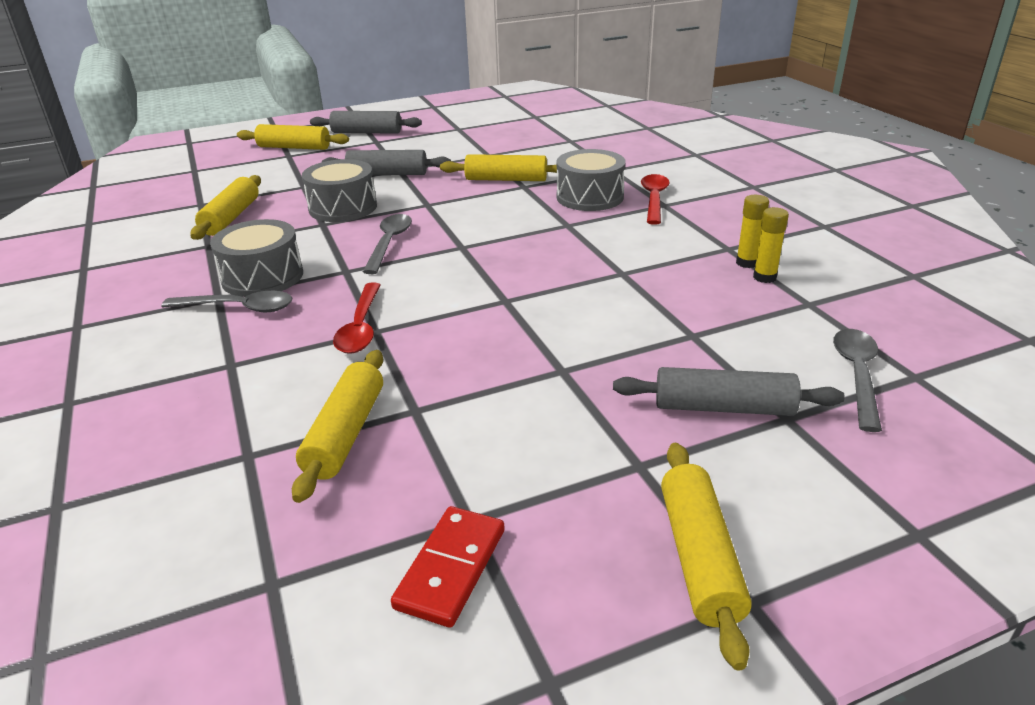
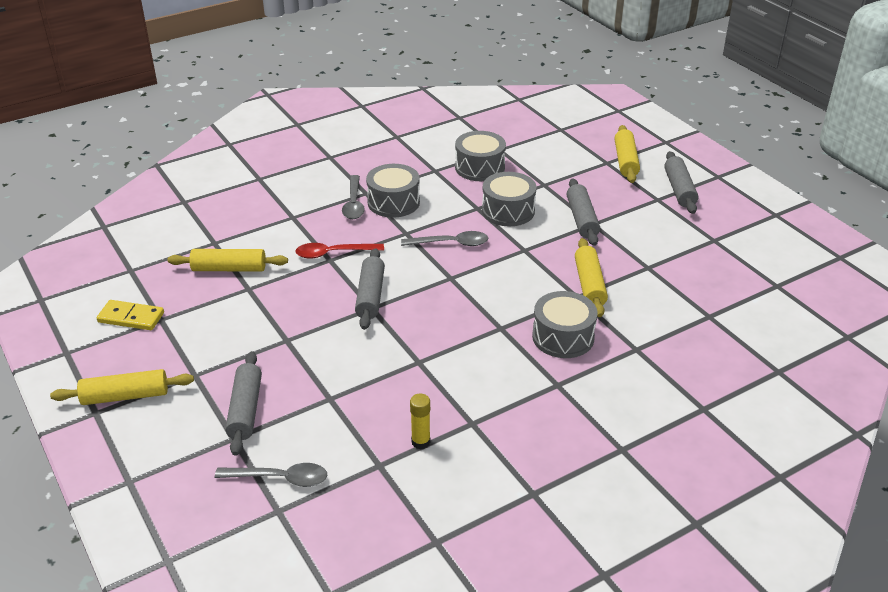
camera: 80 degrees right, 5 degrees up
(231, 217) = (480, 167): yellow rolling pin -> grey drum
(451, 568) = (131, 318): red domino -> yellow domino
(479, 300) = (370, 296): none -> grey rolling pin
(654, 199) = (569, 377): red spoon -> none
(747, 263) = (446, 433): yellow glue stick -> none

